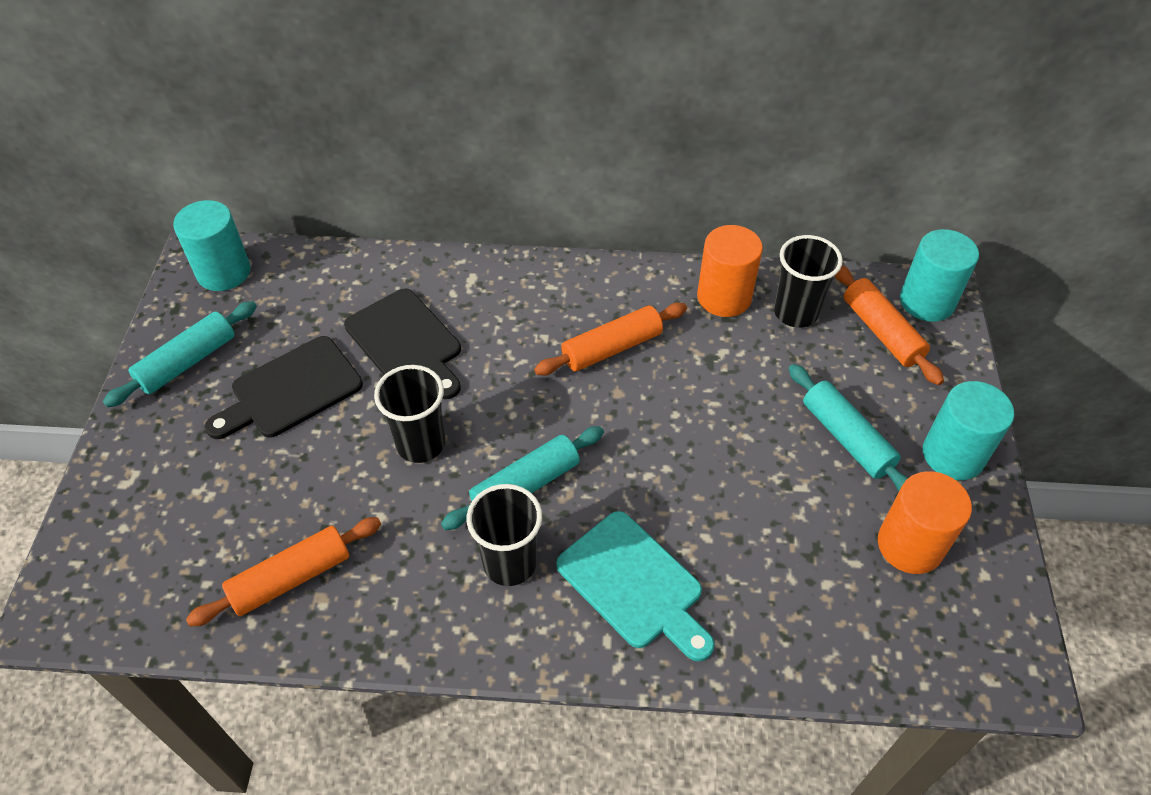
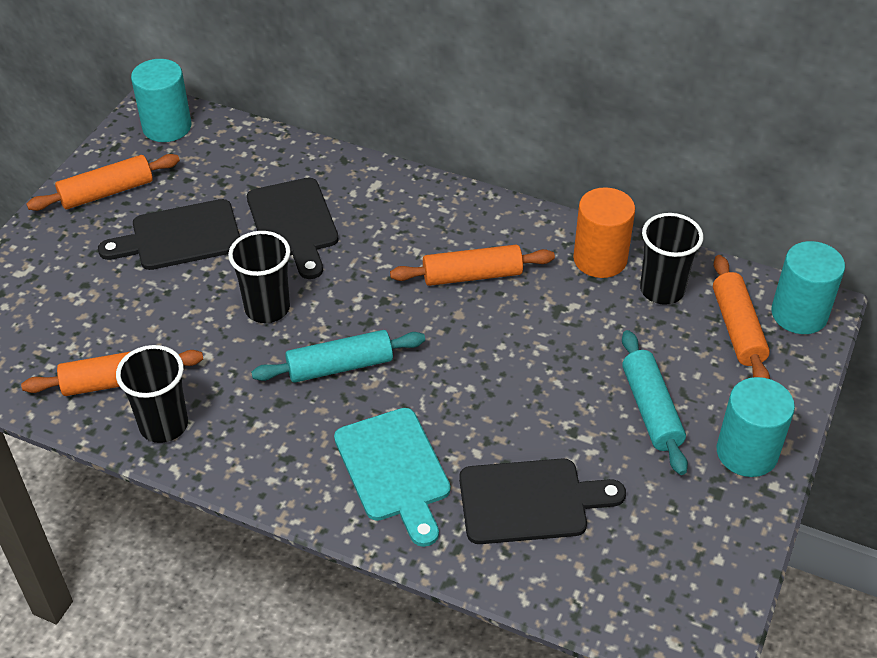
camera: 20 degrees right, 5 degrees down
(187, 362) = (107, 192): turquoise rolling pin -> orange rolling pin
(509, 563) = (297, 422): black cup -> black cup (164, 425)
(783, 573) = (530, 501): none -> black cutting board
(910, 545) = (661, 514): orange cylinder -> none

